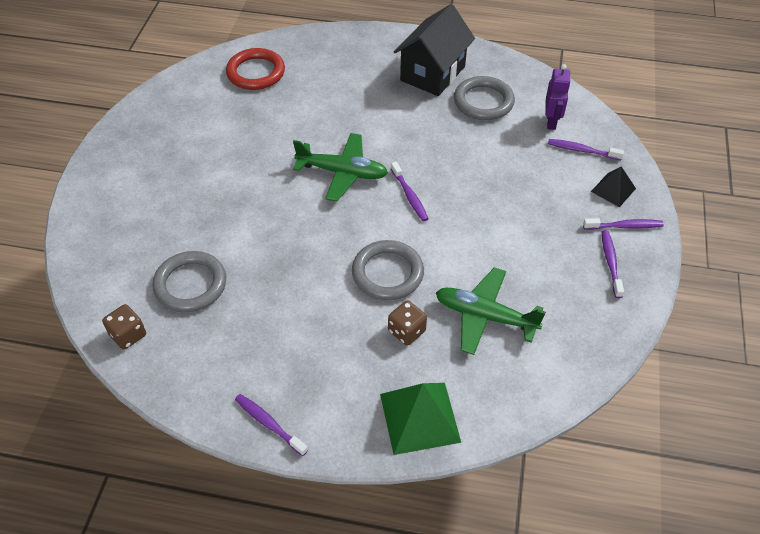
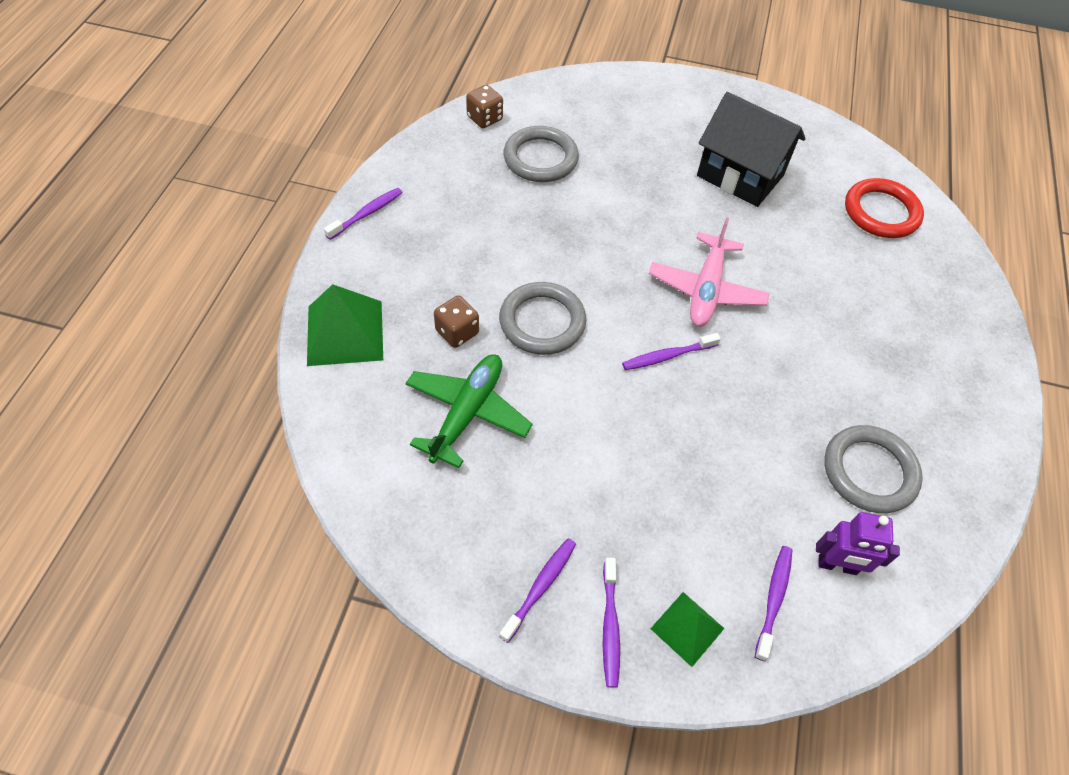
camera: 90 degrees right, 5 degrees up
(342, 172) = (706, 290): green plane -> pink plane
(433, 73) = (923, 411): black house -> black house (740, 176)
(610, 262) = (540, 587): purple toothbrush -> purple toothbrush turned 60 degrees counterclockwise
(613, 190) = (687, 628): black pyramid -> green pyramid

